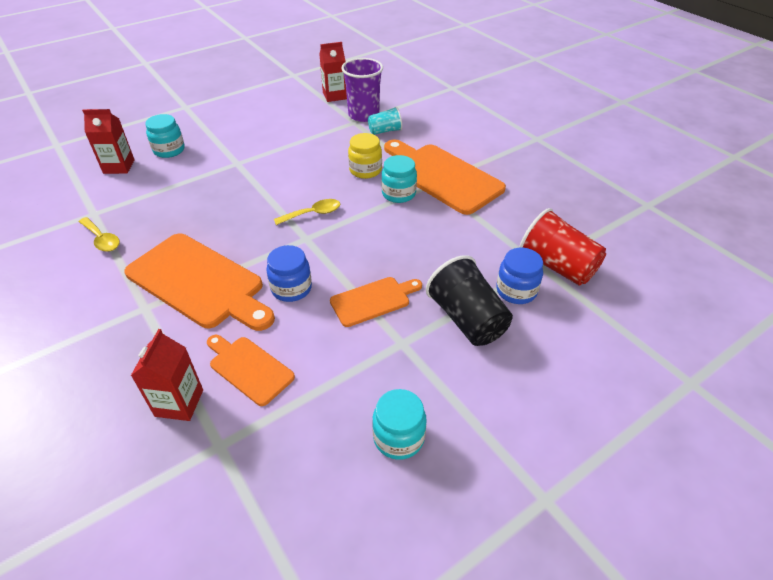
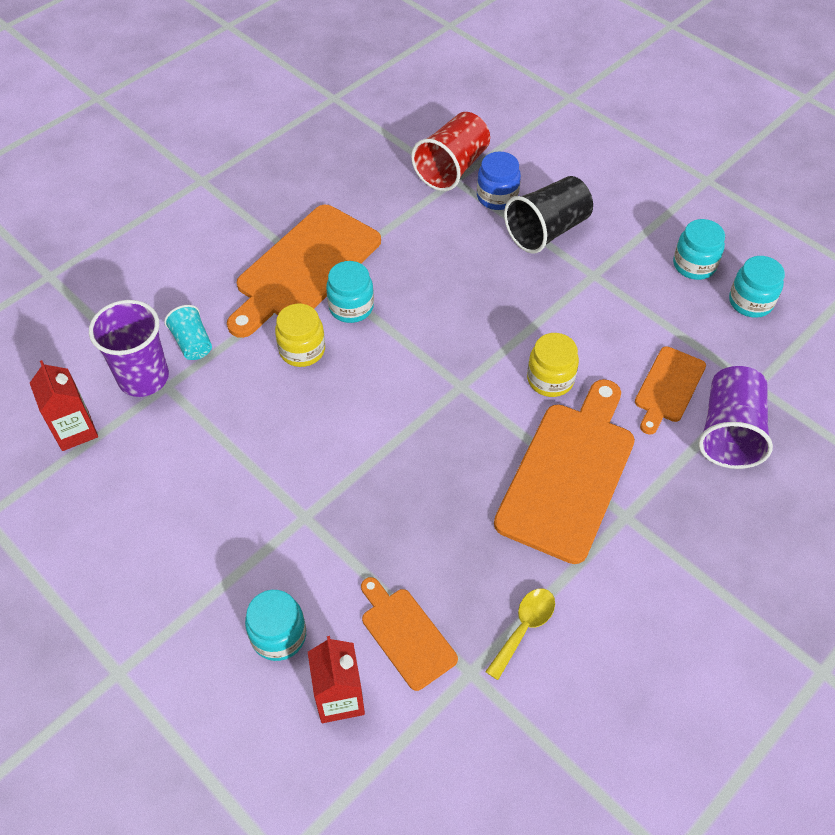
camera: 100 degrees left, 10 degrees up
(179, 403) = (729, 432): red carton -> purple cup
(291, 288) = (550, 379): blue jar -> yellow jar
(313, 214) = (411, 389): yellow spoon -> none
(330, 480) = (750, 302): none -> turquoise jar
(373, 300) = (545, 305): orange cutting board -> orange cutting board (406, 634)

